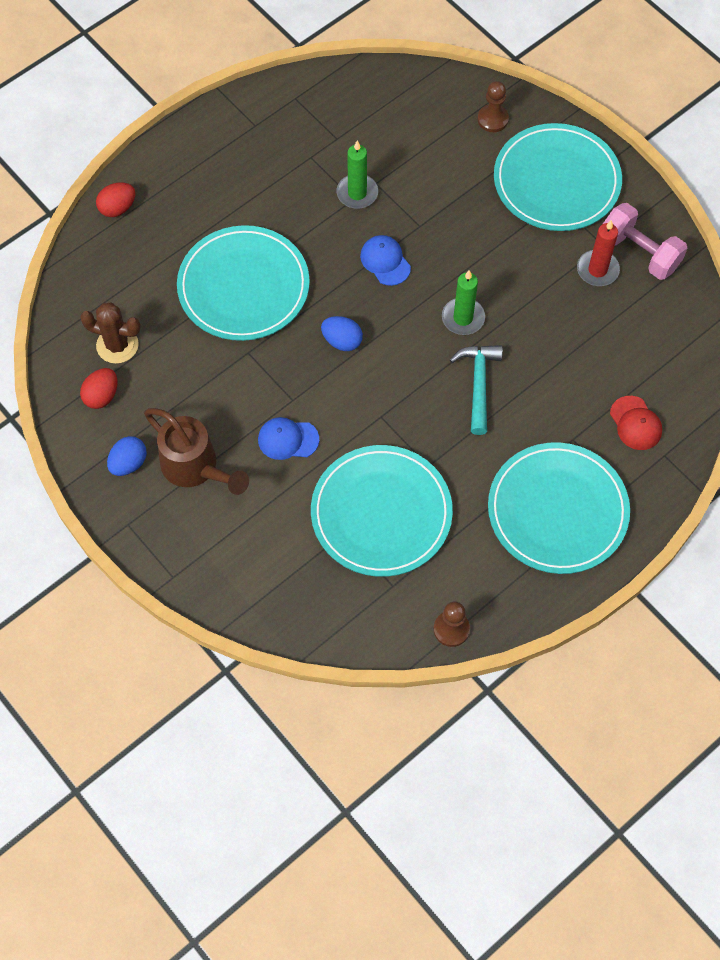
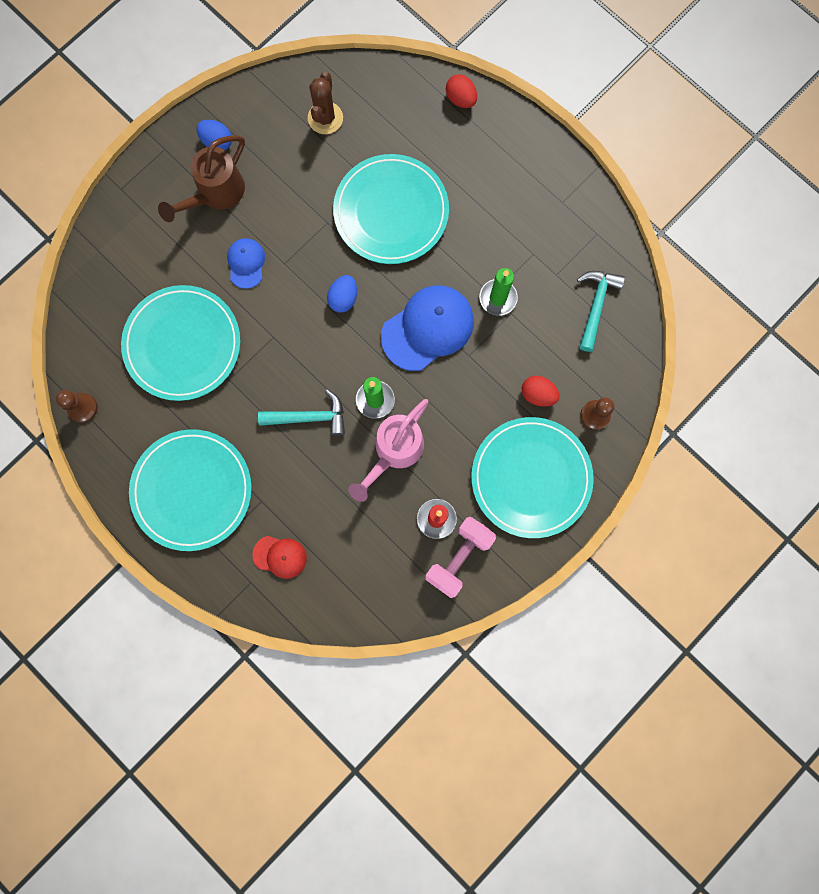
camera: 85 degrees right, 15 degrees up
(102, 396) = (277, 113): red egg -> red egg (537, 394)
(374, 107) = (595, 306): none -> turquoise hammer
(385, 261) = (428, 328): blue cap -> blue cap, size x1.89
(522, 304) = (394, 451): none -> pink watering can
(635, 423) = (280, 556): red cap -> red cap turned 135 degrees counterclockwise

